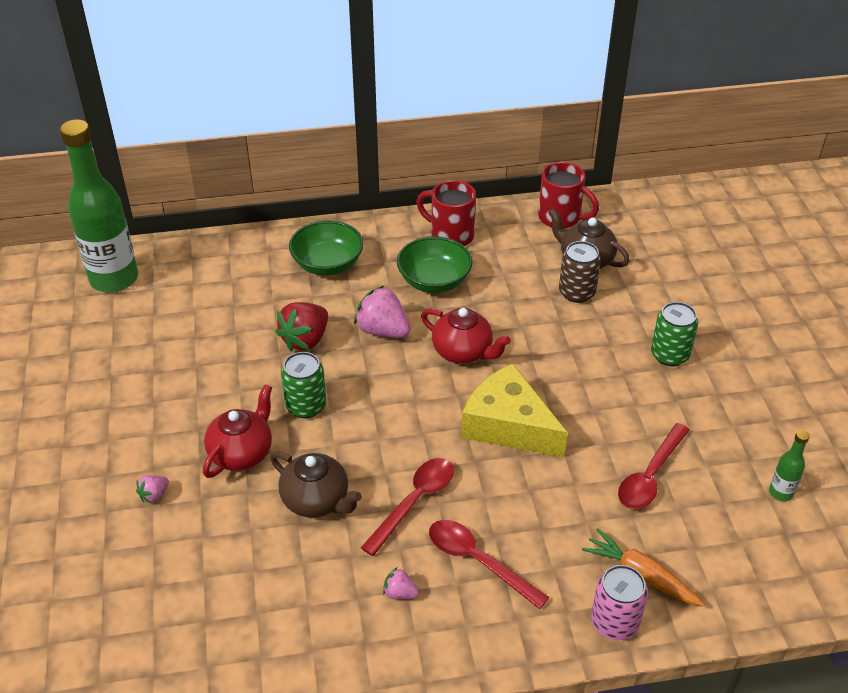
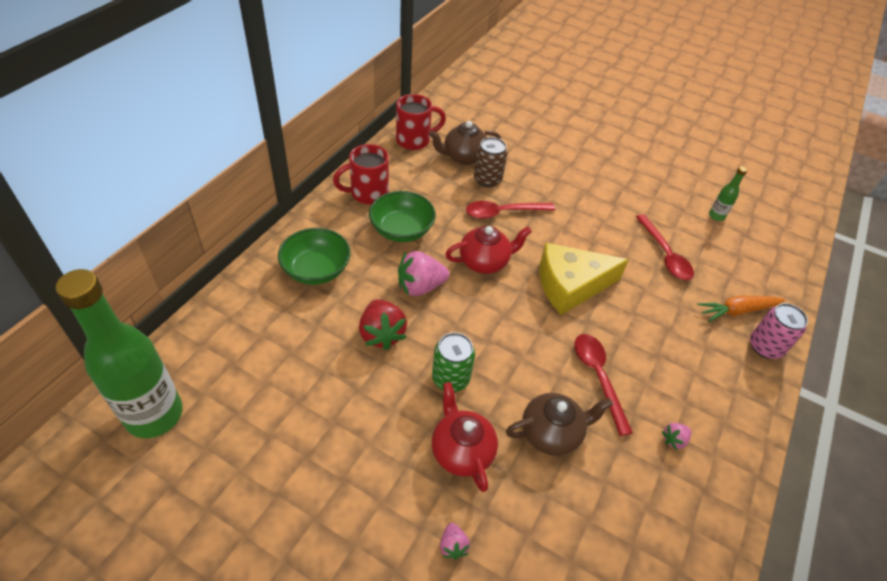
camera: 55 degrees left, 5 degrees up
(478, 561) = (675, 378): red spoon -> red spoon (503, 212)
(669, 355) = (578, 182): green can -> none

